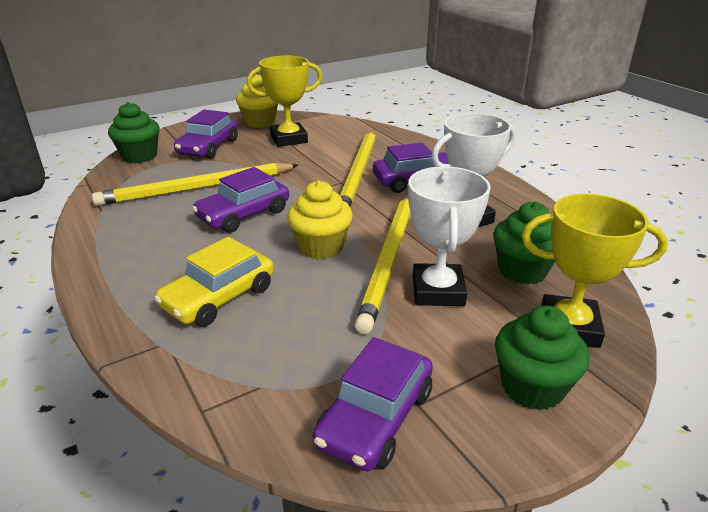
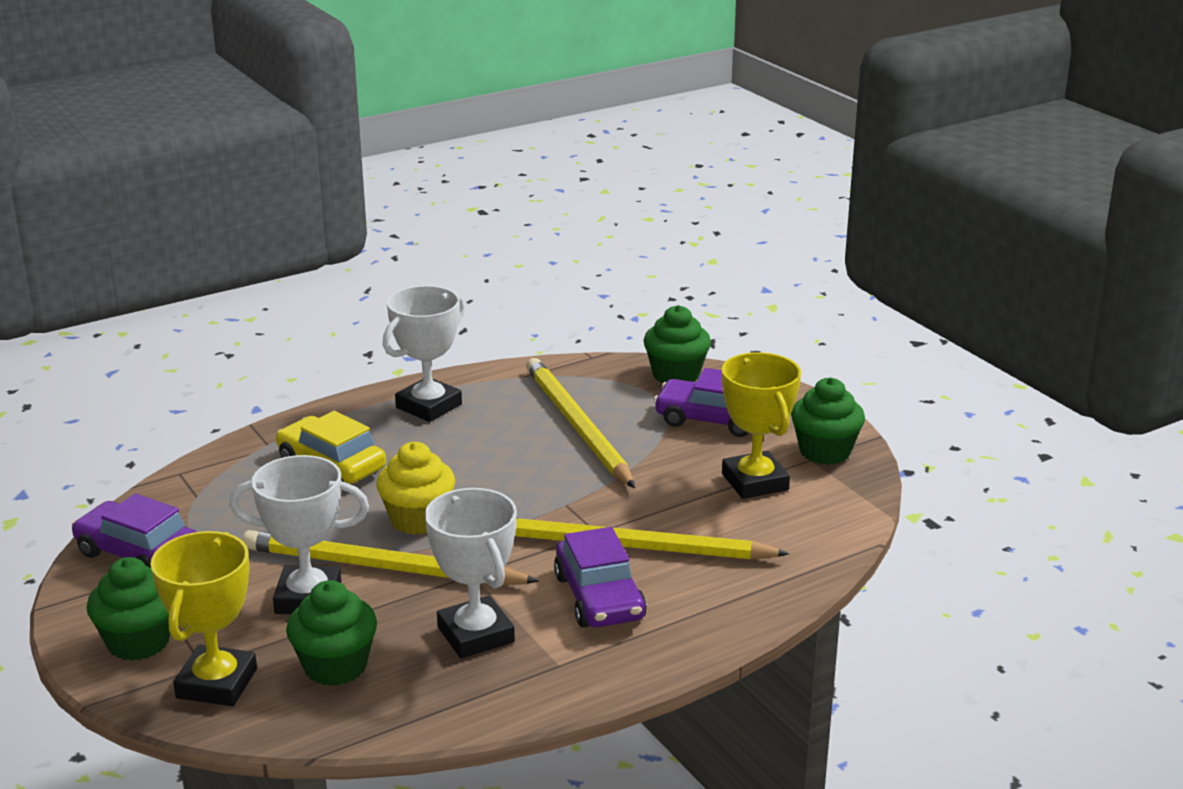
camera: 90 degrees right, 5 degrees down
(129, 251) = (429, 406): none -> white trophy
(243, 214) = (503, 464): purple car -> none
(259, 122) = (825, 451): yellow cupcake -> green cupcake

